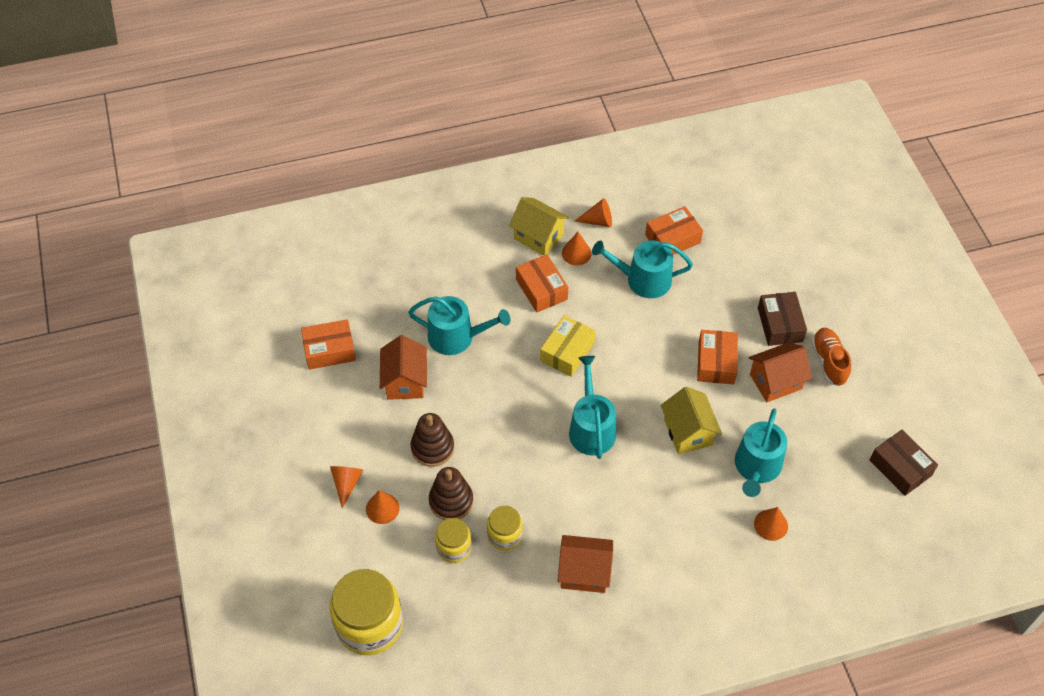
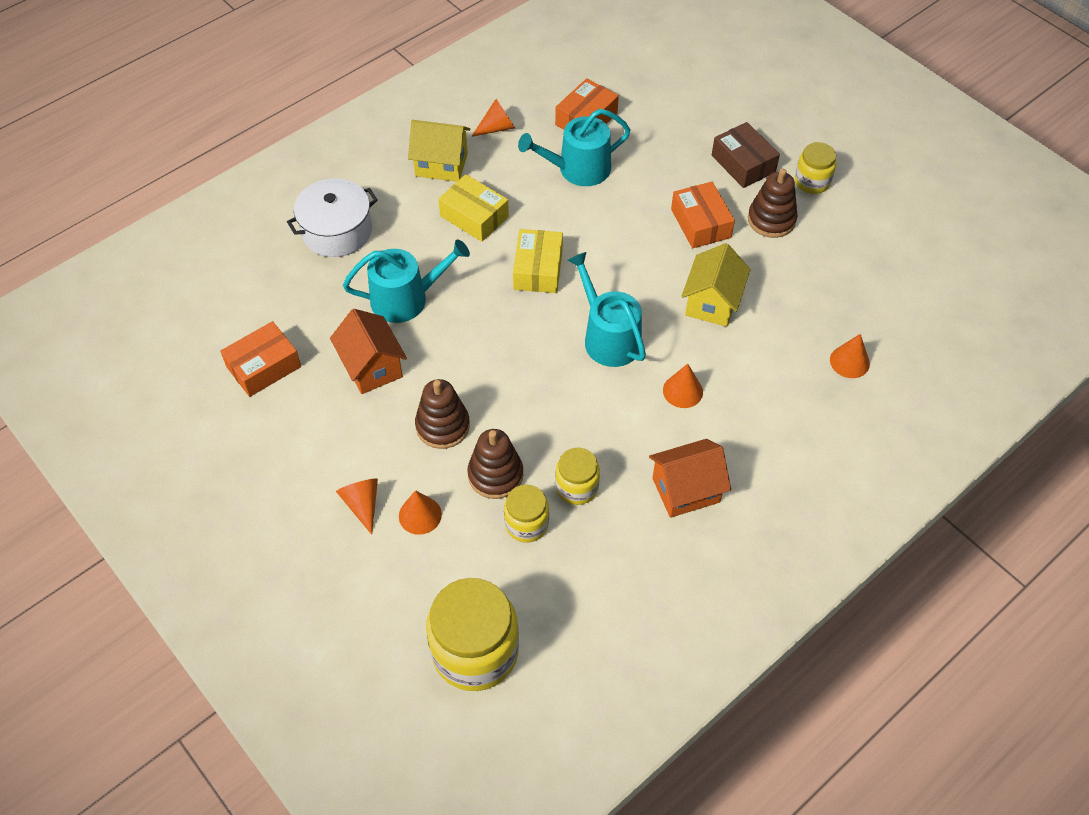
camera: 25 degrees left, 0 degrees up
(433, 262) = (337, 231): none -> white pot
(541, 289) = (474, 216): orange box -> yellow box
(576, 253) = (492, 167): orange cone -> orange cone (682, 391)
(688, 432) = (712, 303): yellow house -> yellow house turned 60 degrees clockwise
(756, 467) = (802, 310): turquoise watering can -> none
(775, 381) = (771, 220): orange house -> brown stacking toy
(829, 362) = (812, 182): orange shoe -> yellow jar
(900, 468) = (940, 256): brown box -> none

